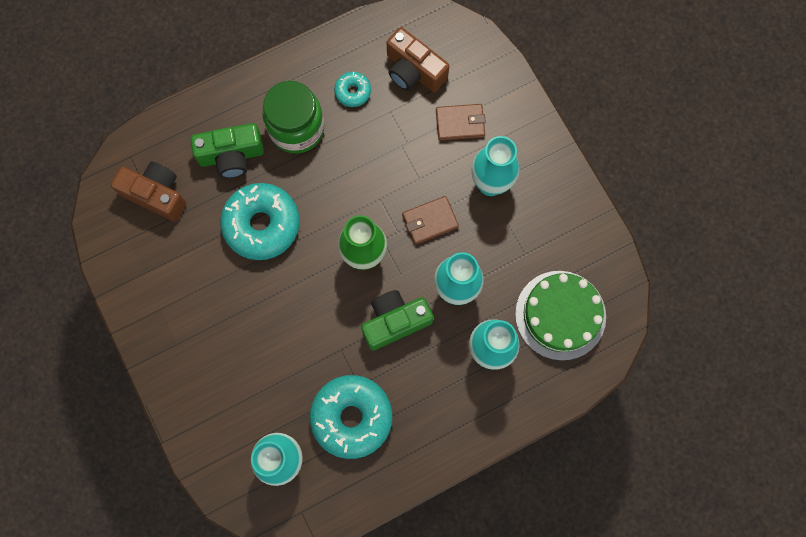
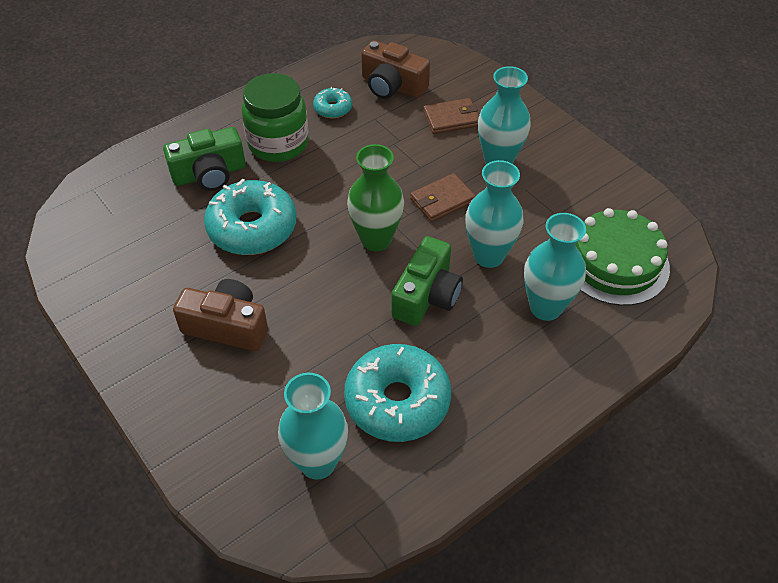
camera: 10 degrees left, 25 degrees down
(156, 194) = (126, 217): brown camera -> brown camera (227, 326)
(395, 321) = (427, 296): green camera -> green camera turned 150 degrees clockwise

